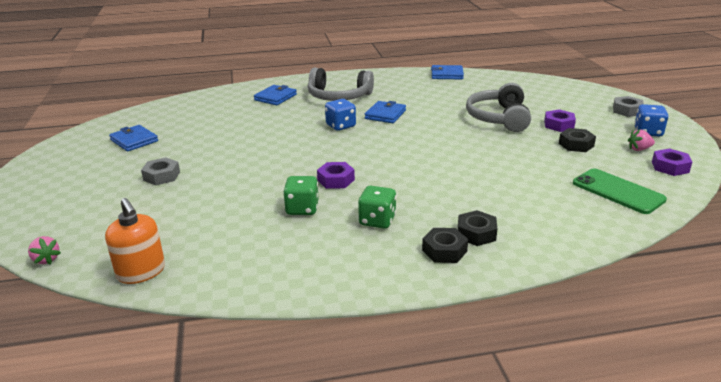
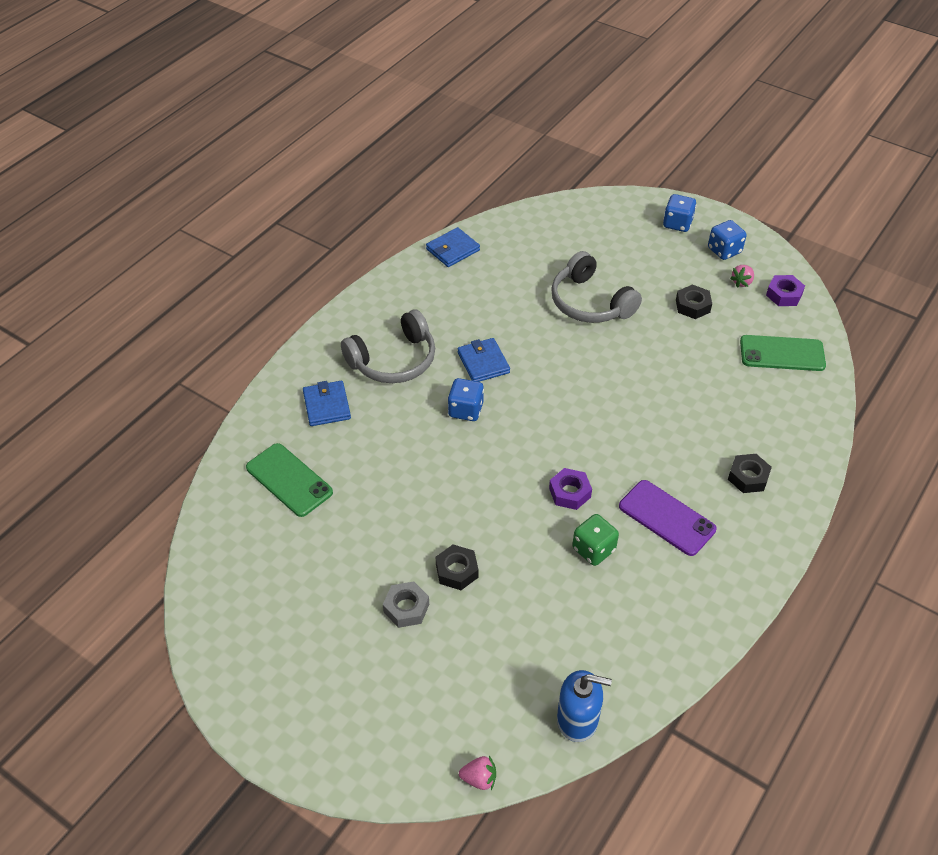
camera: 45 degrees left, 20 degrees up
(134, 140) = (285, 584): blue wallet -> none
(141, 272) = (577, 719): orange soap dispenser -> blue soap dispenser
(209, 111) = (289, 480): none -> green phone
(377, 221) = (667, 518): green dice -> purple phone
(444, 250) = (750, 513): black nut -> black nut (456, 571)
(558, 125) = (649, 282): purple nut -> none
(627, 111) = (677, 224): grey nut -> blue dice

